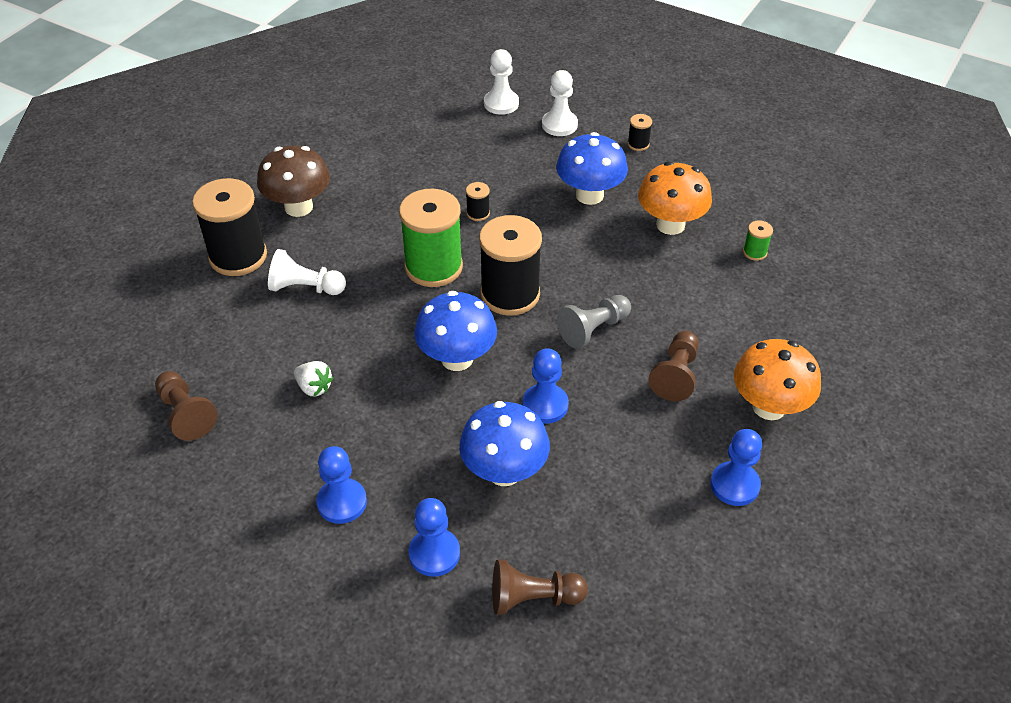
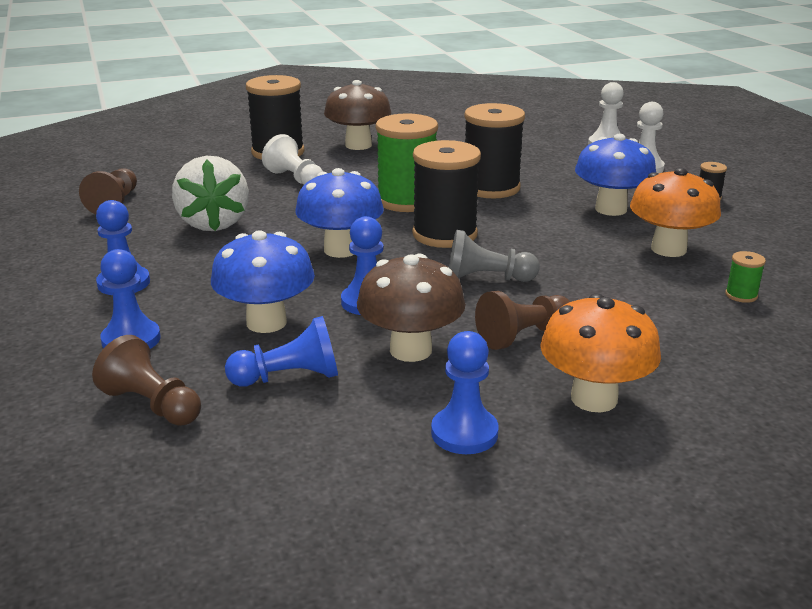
camera: 40 degrees right, 20 degrees down
(314, 387) = (213, 223): white strawberry -> white strawberry, size x2.09
(478, 213) = (491, 188): black spool -> black spool, size x2.38
(585, 512) = (289, 377): none -> blue pawn
(627, 434) = (410, 350): none -> brown mushroom

